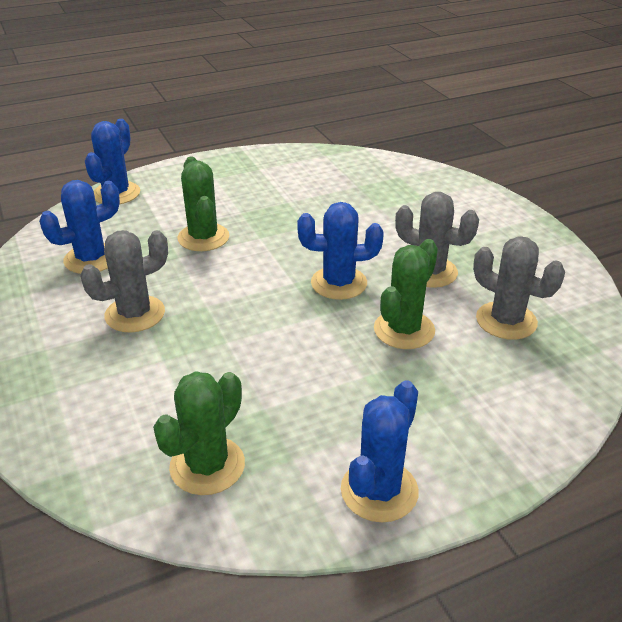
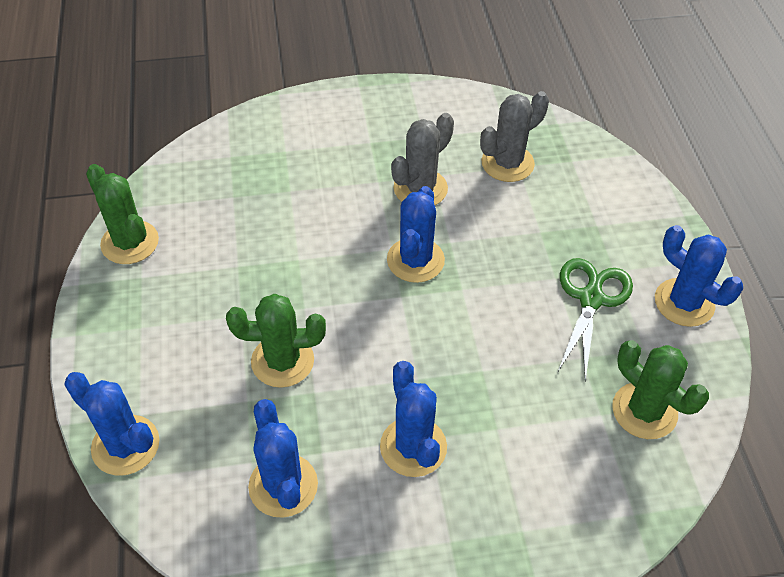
camera: 75 degrees left, 15 degrees up
(135, 314) = (413, 447): grey cactus -> blue cactus
(346, 406) = (591, 299): none -> green scissors
(404, 330) = (501, 233): green cactus -> green cactus (130, 242)

